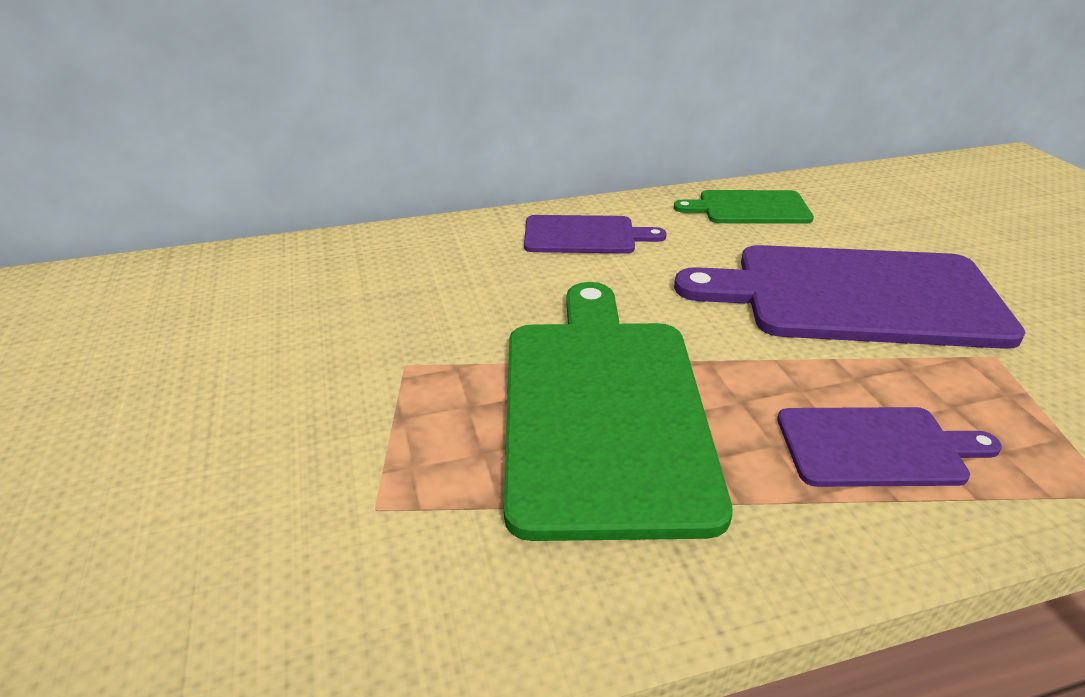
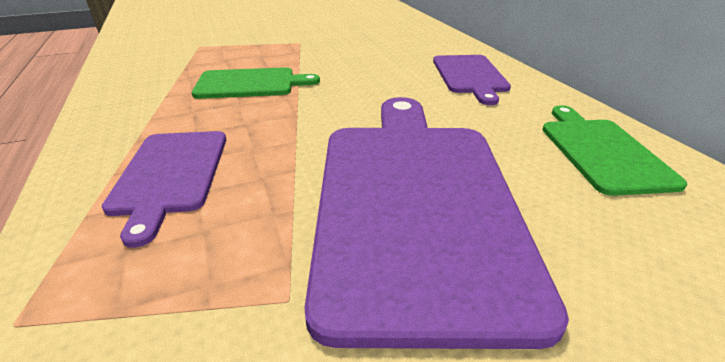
camera: 85 degrees right, 0 degrees up
(603, 409) = (250, 84): green cutting board -> green cutting board, size x0.51

